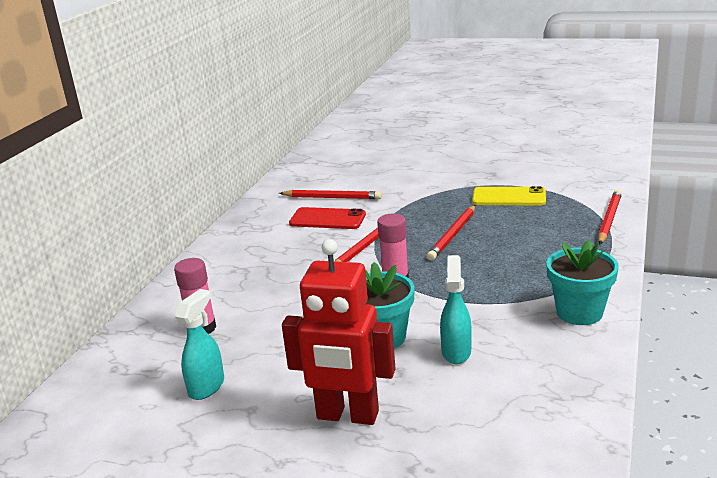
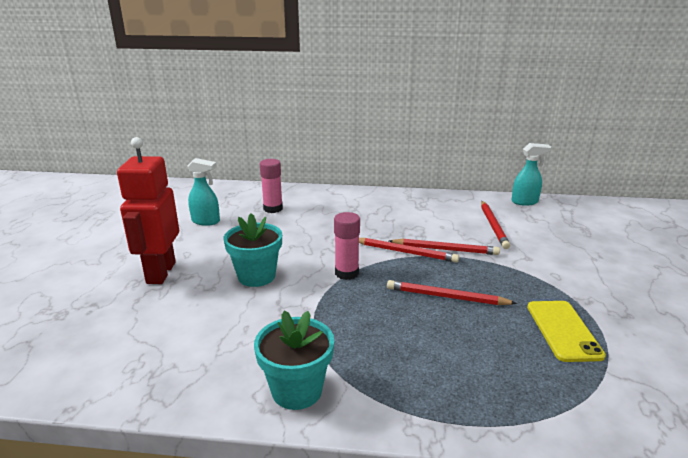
camera: 75 degrees right, 0 degrees up
(327, 219) = (449, 229): red phone -> none
(456, 352) = (232, 313): turquoise spray bottle -> turquoise spray bottle (525, 202)
(609, 219) = (548, 424): red pencil -> red pencil (445, 249)

